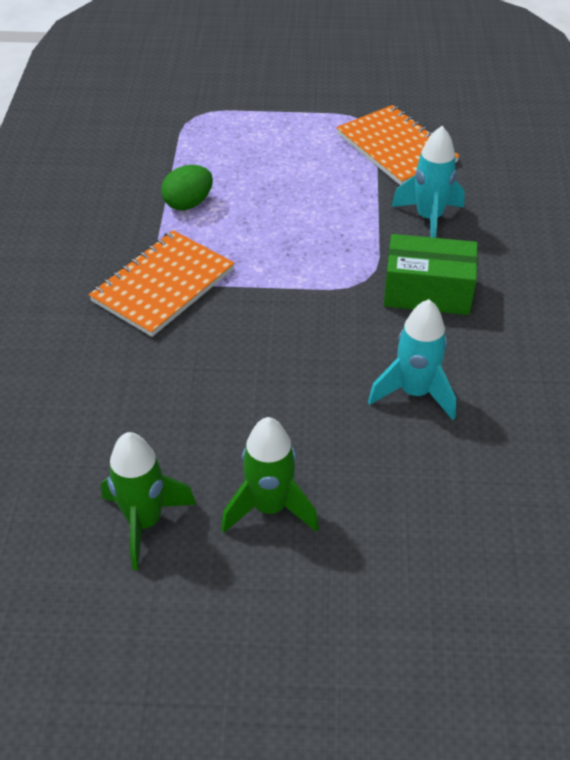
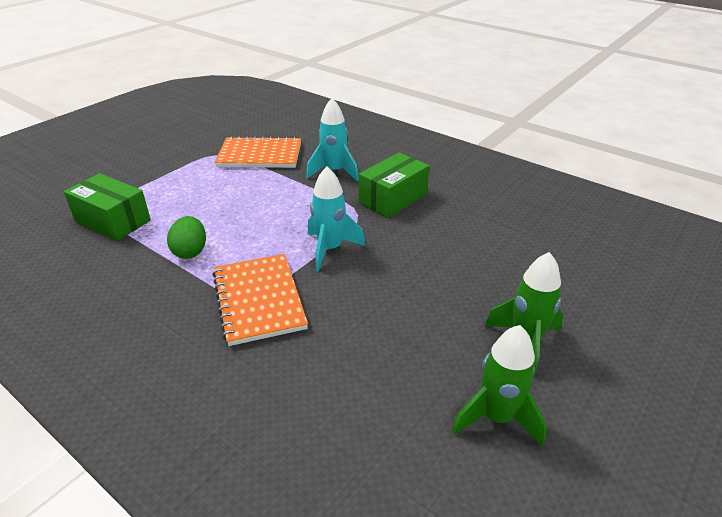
camera: 55 degrees left, 10 degrees down
(184, 131) = (113, 221): none -> green box
(414, 392) = (471, 239): turquoise rocket -> turquoise rocket (330, 249)

